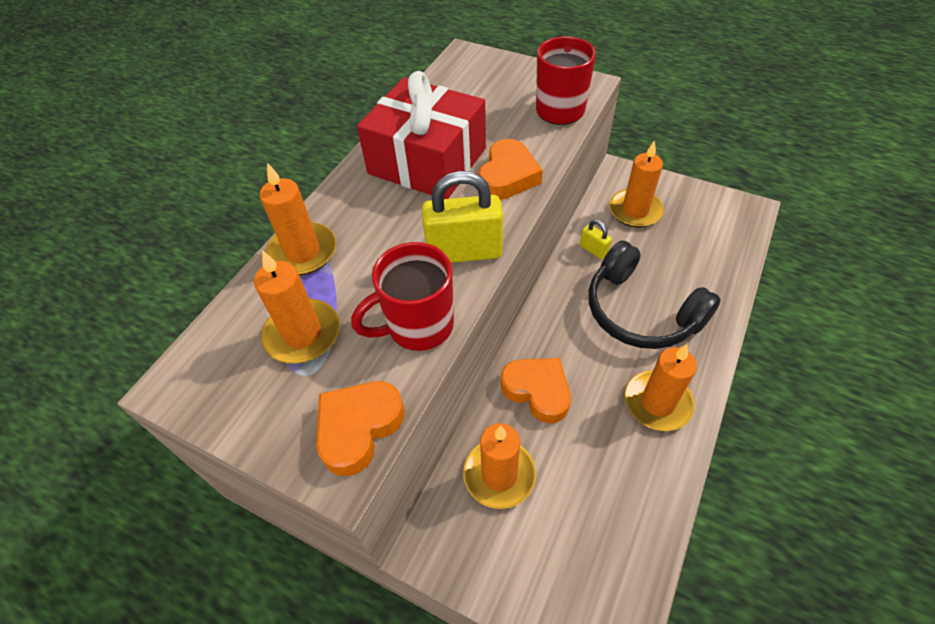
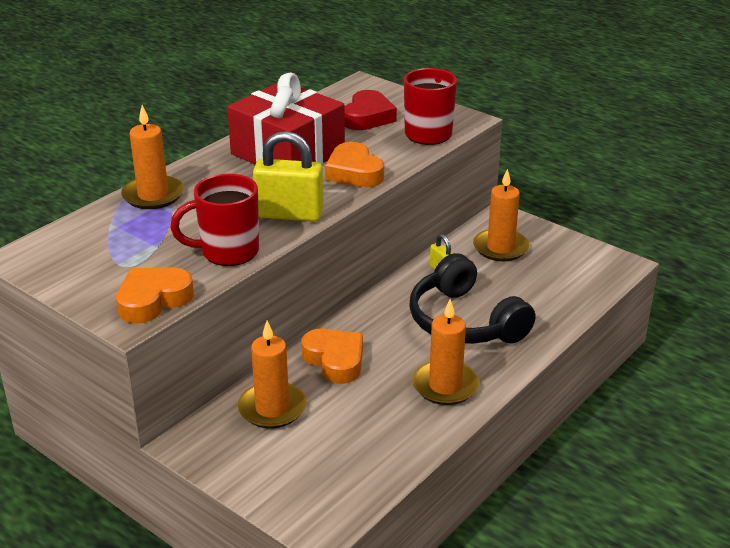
camera: 10 degrees right, 20 degrees down
(302, 334) = (132, 243): orange candle -> none
(489, 97) = (368, 117): none -> red heart
(507, 176) = (354, 172): orange heart -> orange heart turned 120 degrees clockwise

